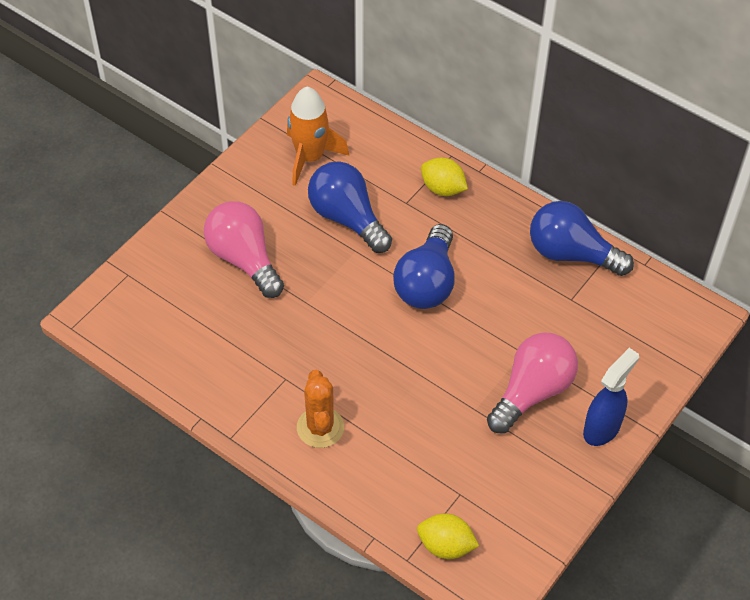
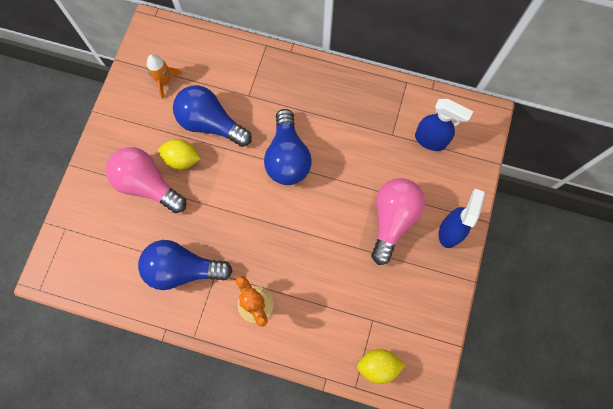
camera: 20 degrees left, 20 degrees up
(310, 157) = (164, 81): orange rocket -> orange rocket, size x0.63
(443, 189) = (270, 75): yellow lemon -> yellow lemon (182, 159)
(571, 254) = (379, 98): blue light bulb -> blue light bulb (183, 269)
(619, 320) = (431, 140): none -> blue spray bottle

